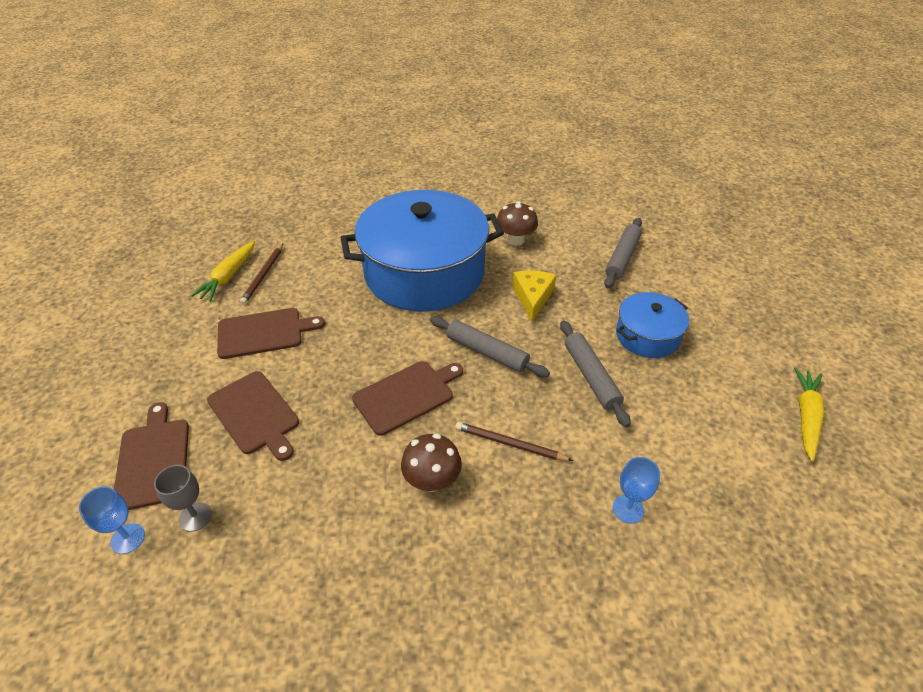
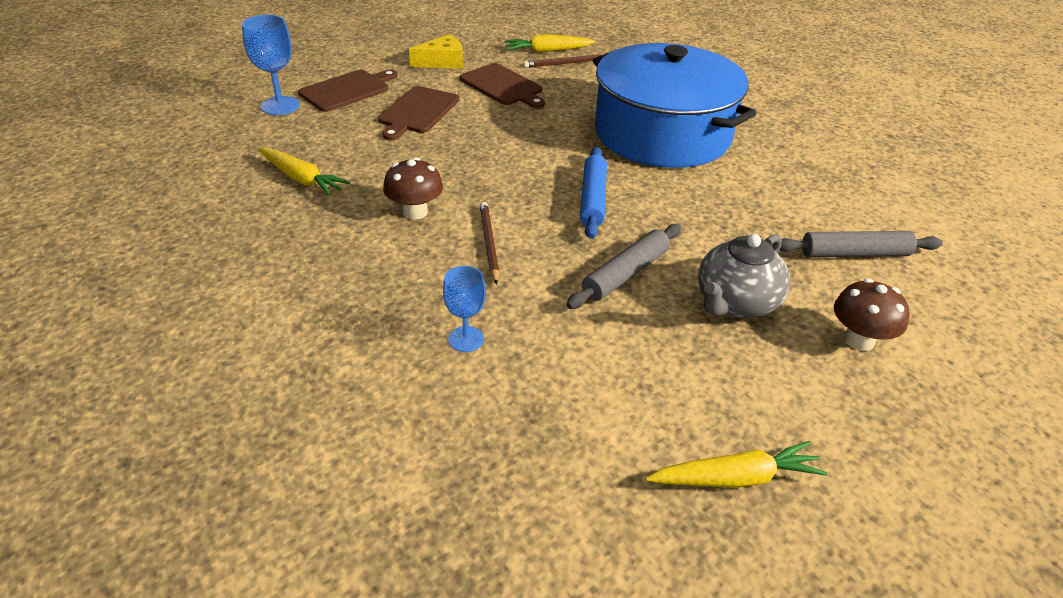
camera: 60 degrees right, 5 degrees down
(128, 538) = (280, 106): blue goblet -> blue goblet, size x1.54
(195, 517) = (311, 122): grey goblet -> none
(308, 562) = (302, 179): none -> yellow carrot
(406, 395) = (497, 171): brown cutting board -> none
(487, 352) = (593, 199): grey rolling pin -> blue rolling pin
(515, 240) = (783, 171): brown mushroom -> brown mushroom (859, 340)
(533, 297) = (703, 206): yellow cheese -> yellow cheese (443, 62)
(647, 336) = (735, 303): blue pot -> grey teapot

